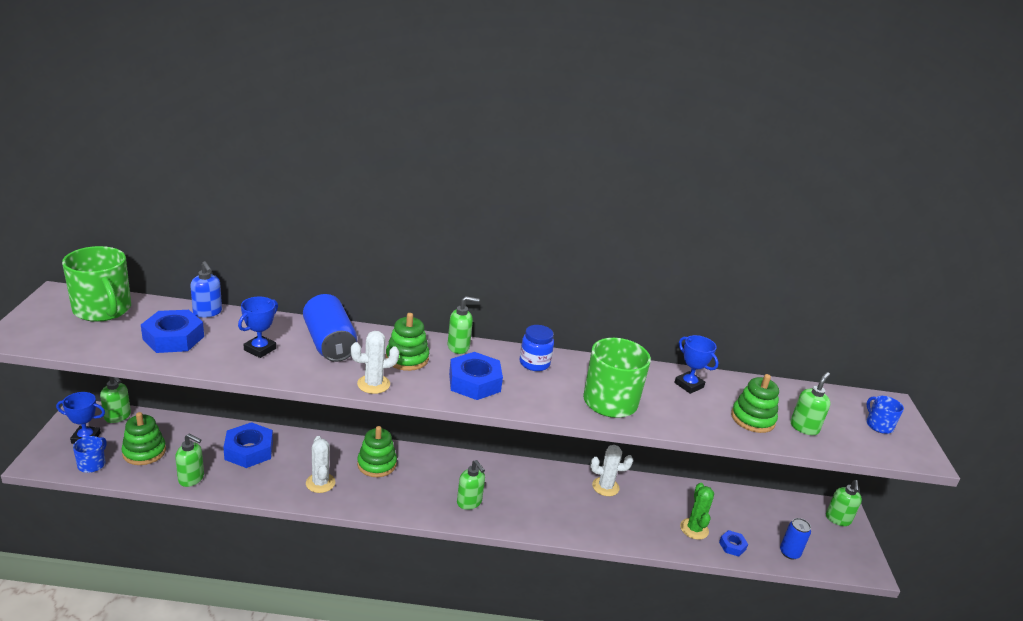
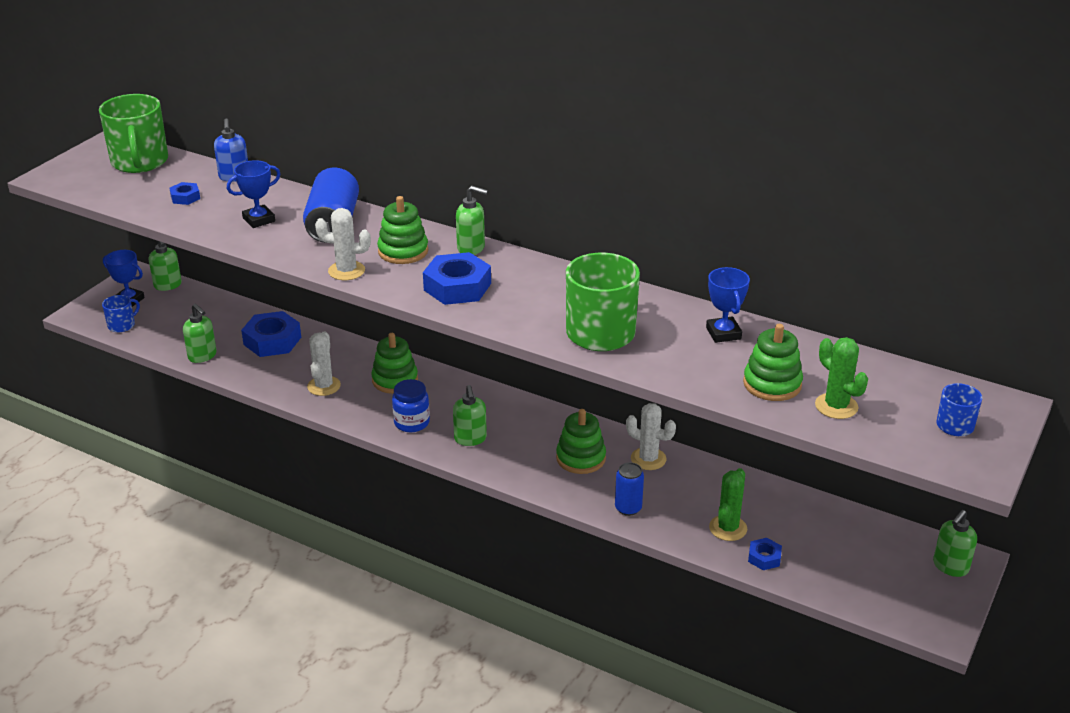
camera: 30 degrees right, 5 degrees up
(144, 452) = (173, 323): green stacking toy -> green stacking toy (581, 458)
(173, 338) = (185, 197): blue nut -> blue nut, size x0.51
(534, 363) = (546, 279): blue jar -> blue jar (411, 423)
(789, 553) = (839, 584): blue can -> blue can (628, 508)
(804, 427) = (836, 406): green soap dispenser -> green cactus

